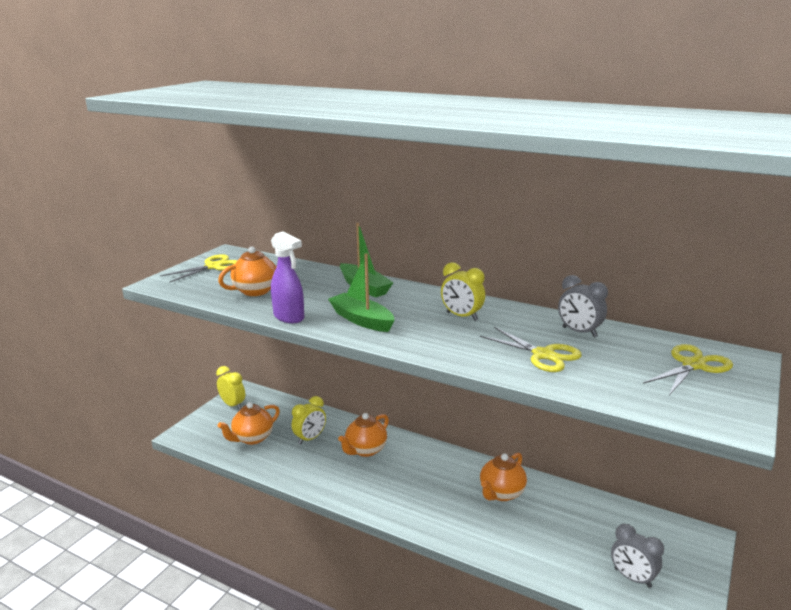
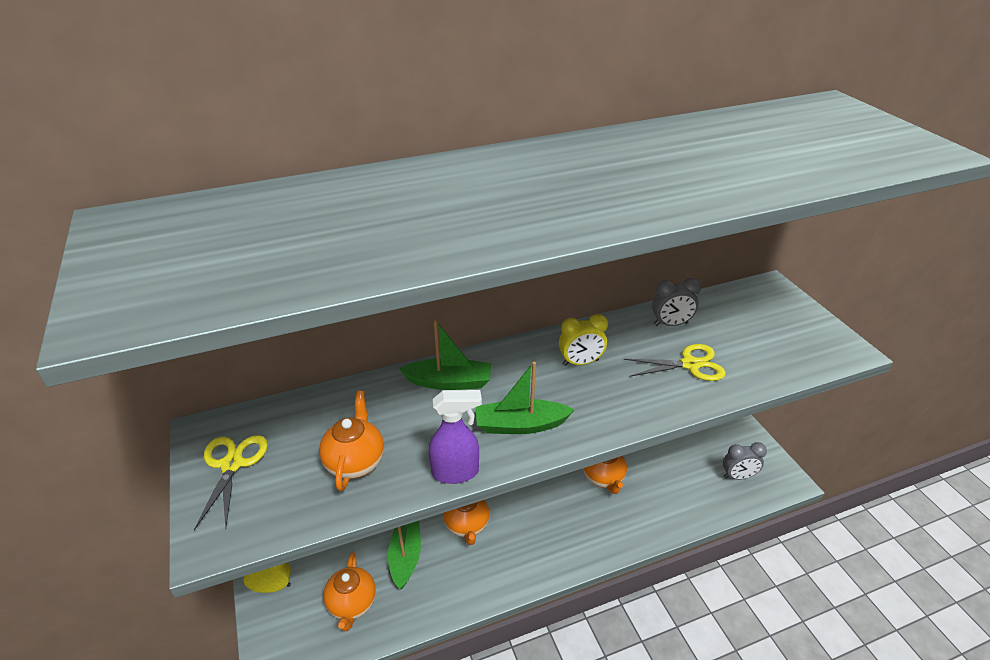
camera: 50 degrees left, 15 degrees up
(310, 438) = (406, 555): yellow clock -> green boat
(693, 365) = (764, 312): yellow scissors -> none

